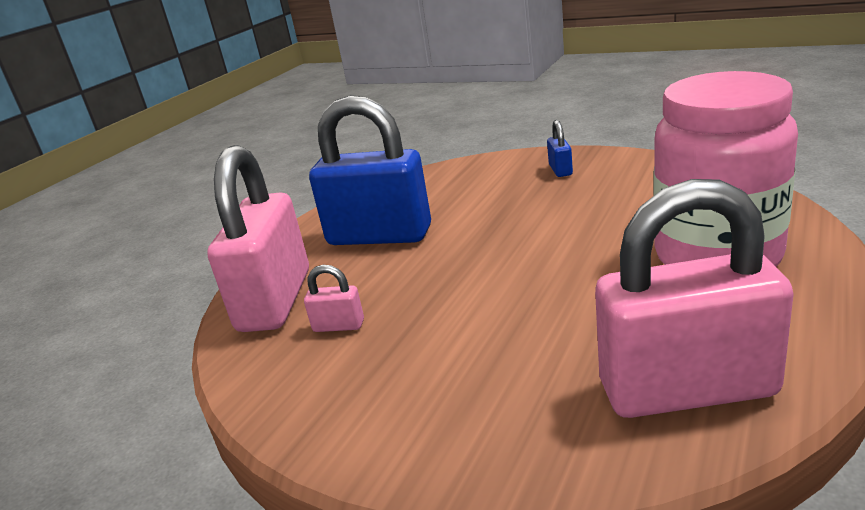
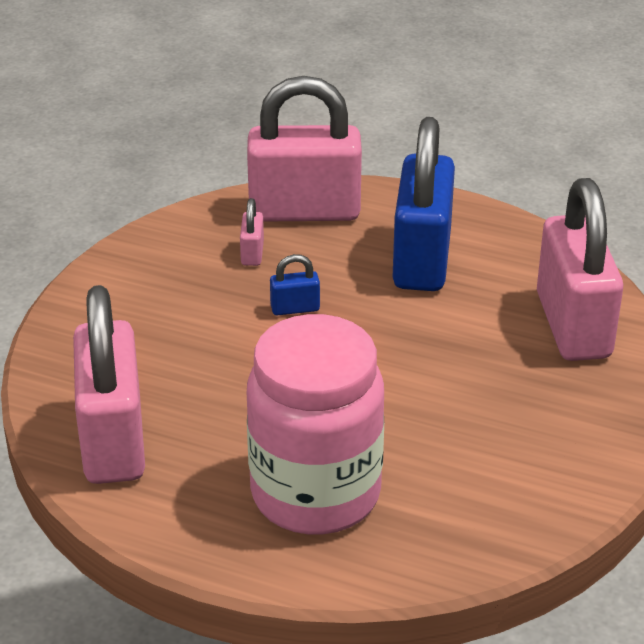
camera: 80 degrees right, 10 degrees up
(478, 176) = (573, 325): none -> pink padlock
(560, 170) = (578, 396): blue padlock -> blue padlock (295, 308)

